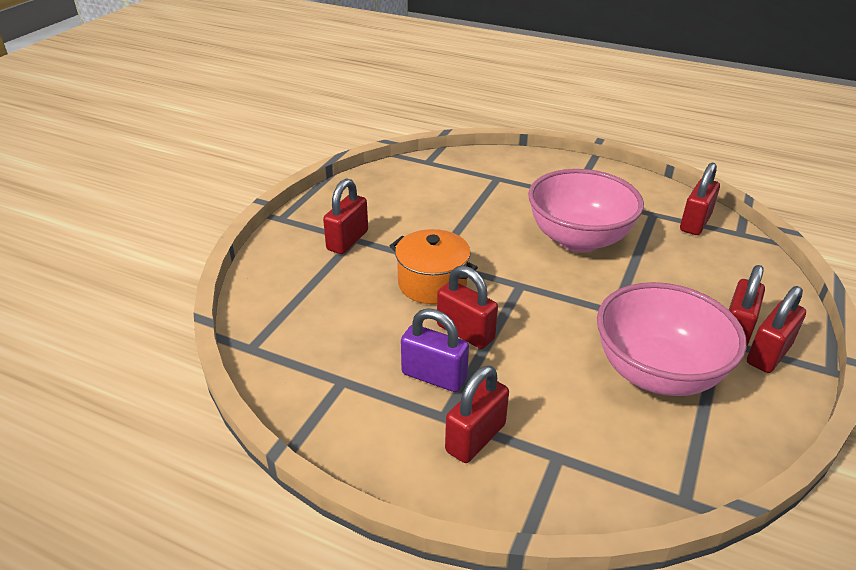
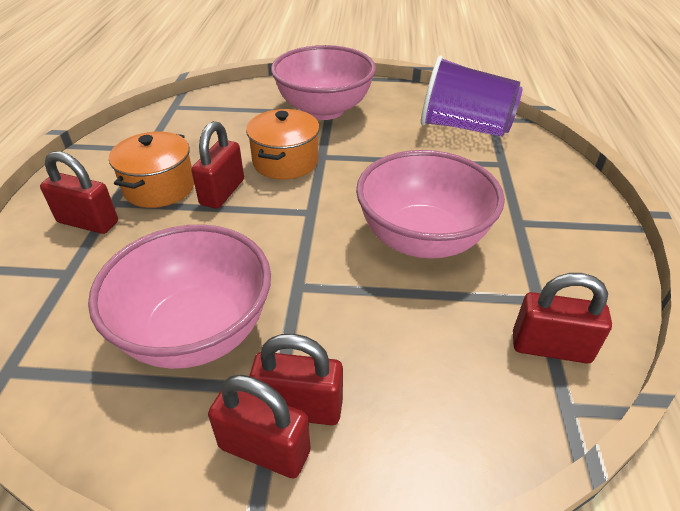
camera: 70 degrees right, 5 degrees up
(347, 240) = (324, 110): red padlock -> pink bowl
(433, 177) = (464, 127): none -> purple cup
(434, 376) = (159, 187): purple padlock -> orange pot

